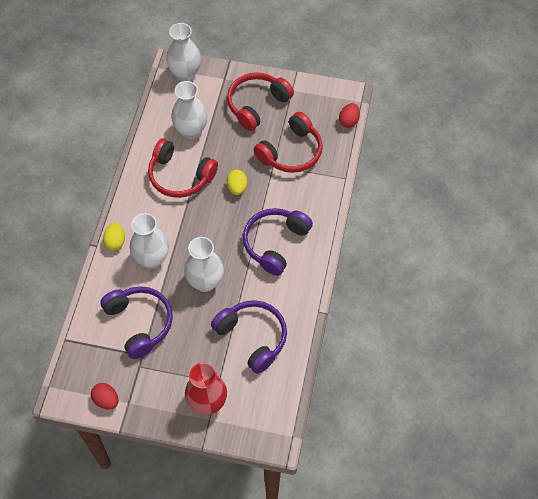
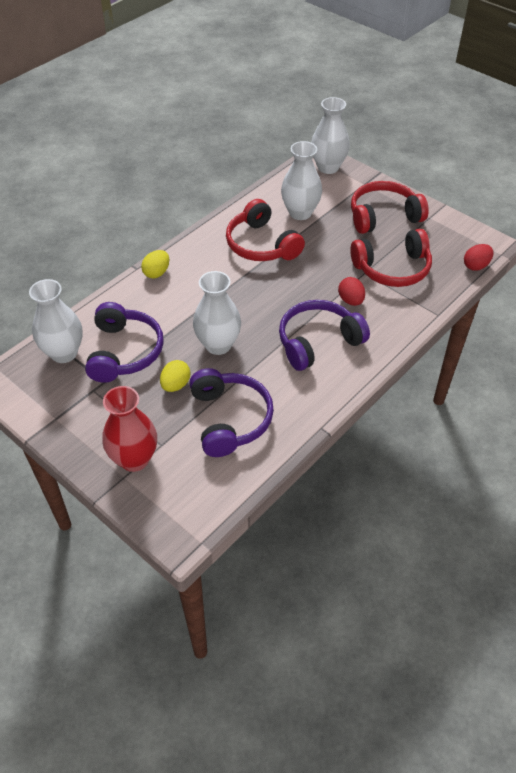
camera: 30 degrees right, 10 degrees down
(106, 400) = (36, 405): red egg -> red egg (350, 300)
(152, 259) = (180, 302): white vase -> white vase (64, 353)
(237, 188) = (312, 277): yellow egg -> yellow egg (176, 385)

